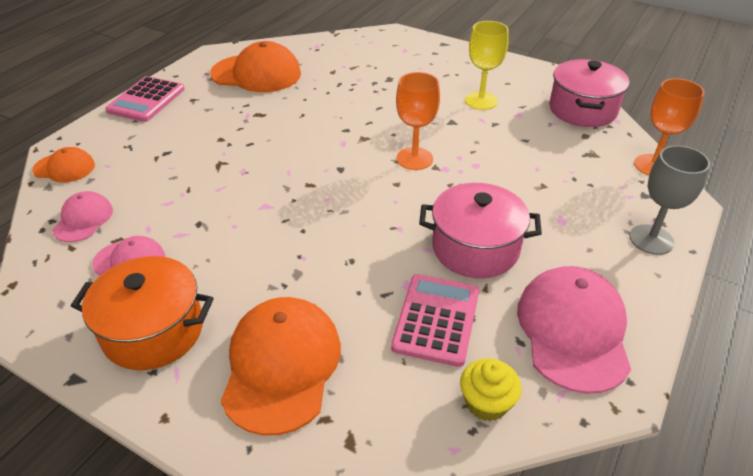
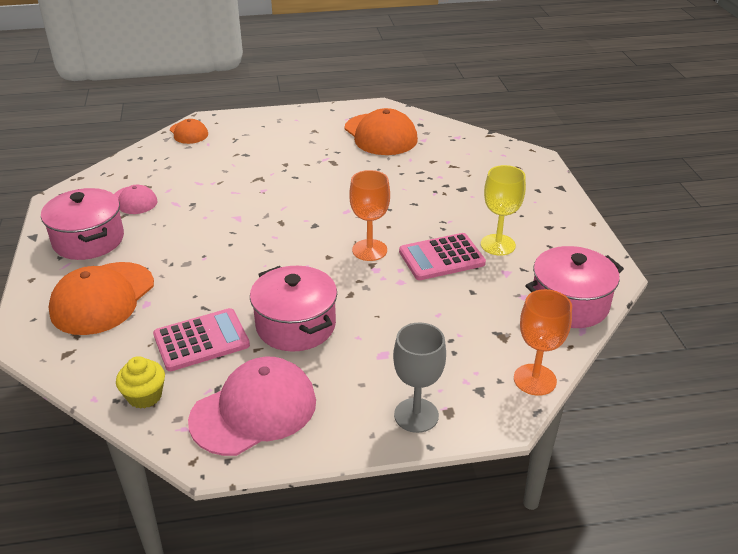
camera: 50 degrees right, 5 degrees down
(83, 219) = (152, 166): pink cap -> none
(146, 100) = (290, 116): pink calculator -> pink calculator (441, 258)
(153, 331) = (88, 240): orange pot -> pink pot
(281, 366) = (102, 298): orange cap -> orange cap turned 150 degrees clockwise

